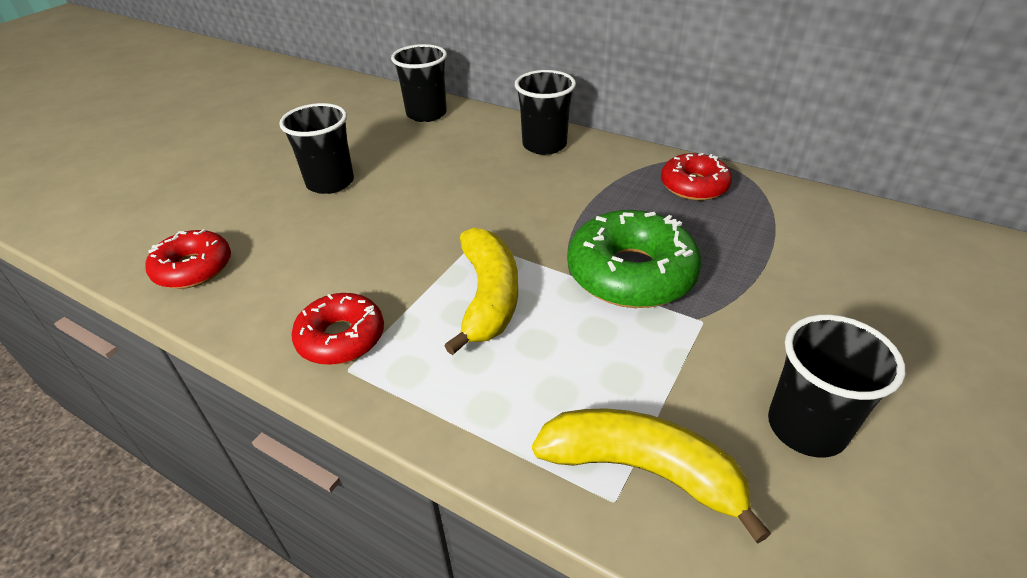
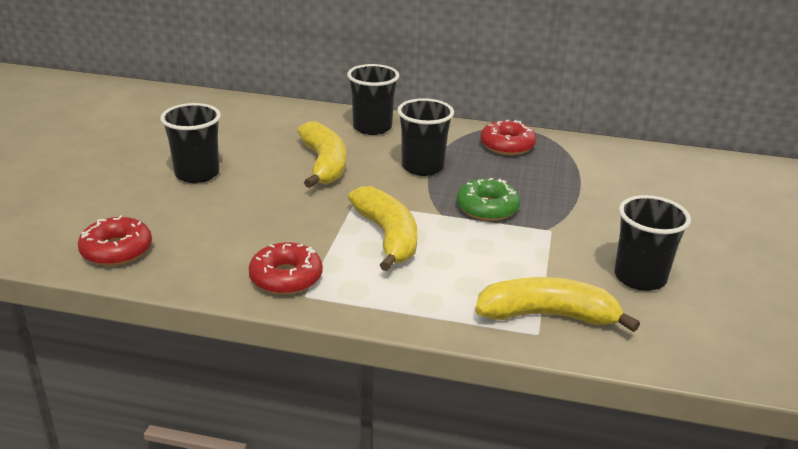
camera: 20 degrees left, 10 degrees down
(426, 114) = (250, 112): black cup -> black cup (422, 167)
(467, 187) = (324, 164): none -> yellow banana
(631, 273) = (487, 208): green donut -> green donut, size x0.63

